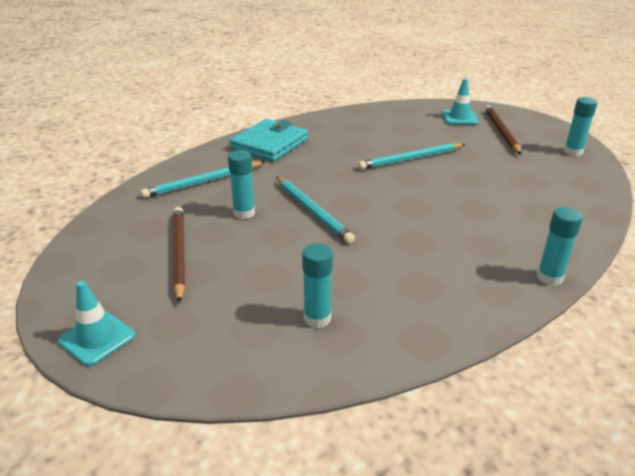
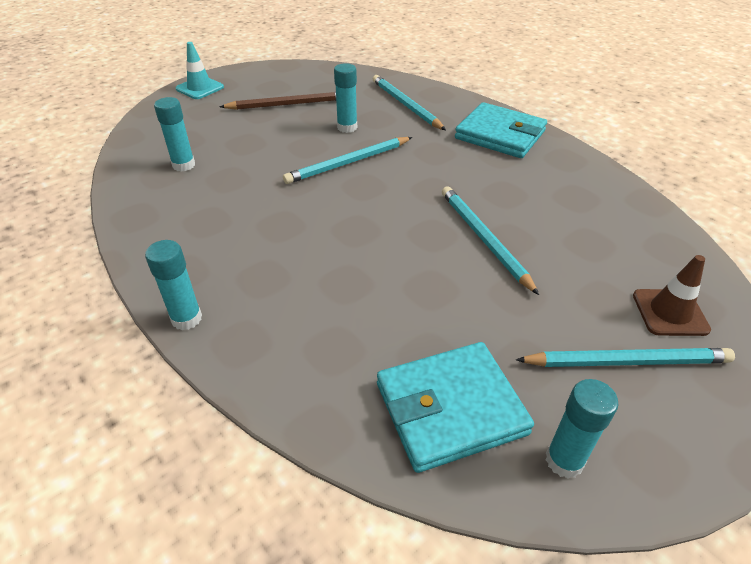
camera: 90 degrees right, 10 degrees up
(459, 118) = (670, 312): turquoise traffic cone -> brown traffic cone
(501, 131) = (626, 361): brown pencil -> turquoise pencil
(562, 176) = (450, 409): none -> turquoise wallet

